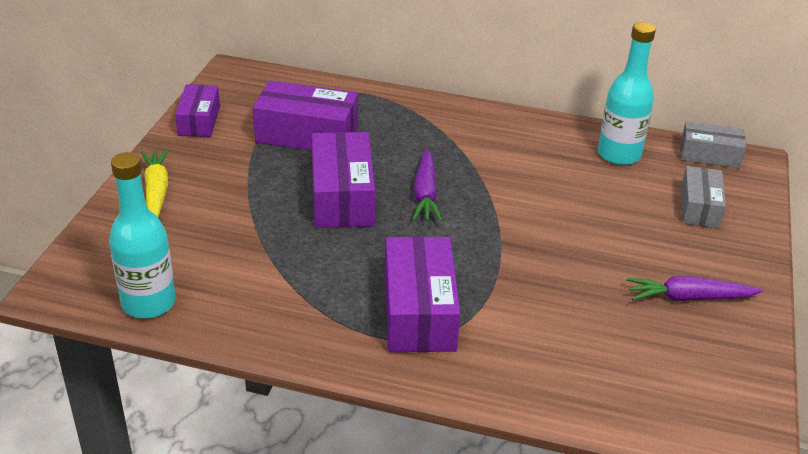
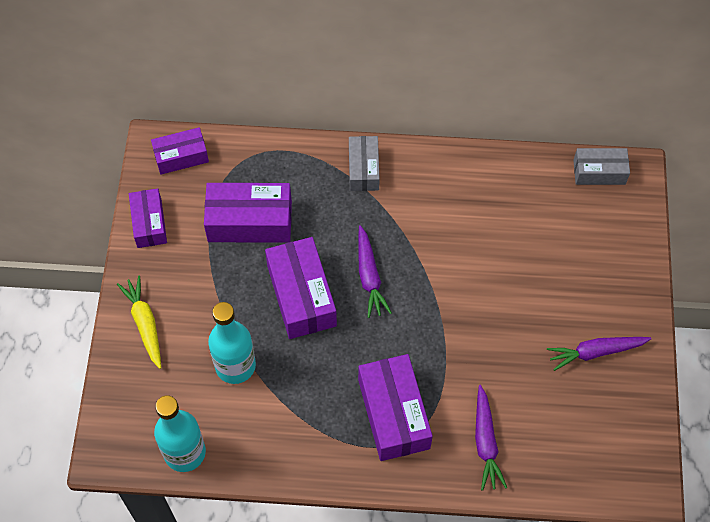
camera: 10 degrees left, 25 degrees up
(254, 82) = (181, 156): none -> purple box
(531, 357) = (485, 442): none -> purple carrot
(619, 155) = (522, 188): turquoise bottle -> turquoise bottle (235, 366)
(699, 207) = (596, 243): grey box -> grey box (363, 169)

